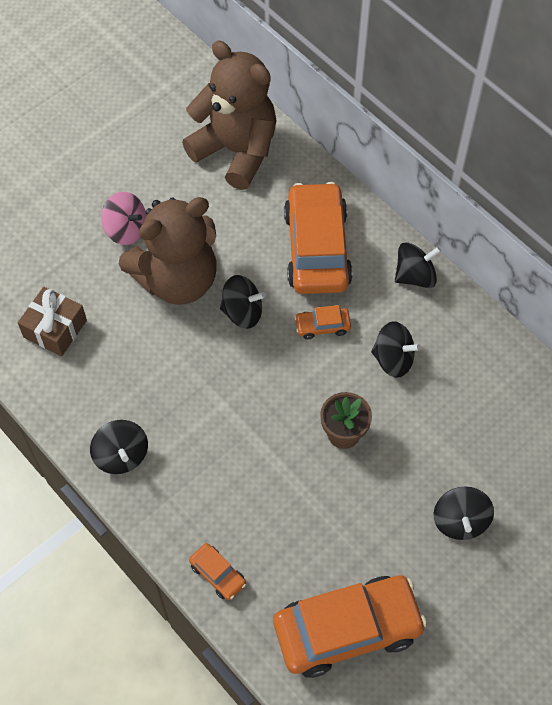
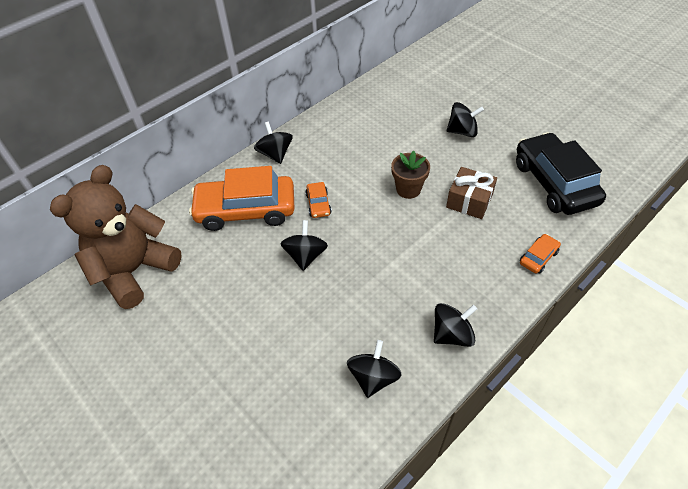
camera: 90 degrees left, 10 degrees down
(55, 329) = (324, 409): brown gift -> brown gift (469, 201)
(126, 229) = (211, 355): pink spinning top -> none
(177, 279) = (271, 306): brown teddy bear -> none
(347, 629) = (554, 183): orange car -> black car
(393, 359) = (345, 164): black spinning top -> black spinning top (373, 377)

